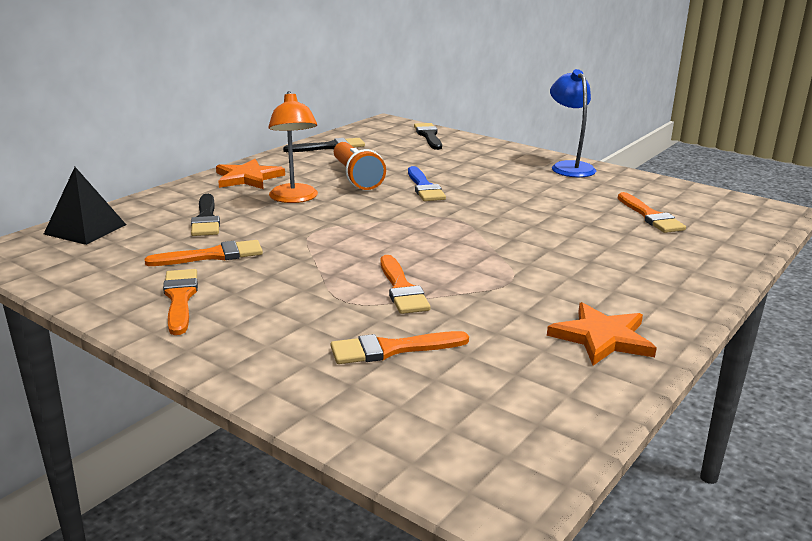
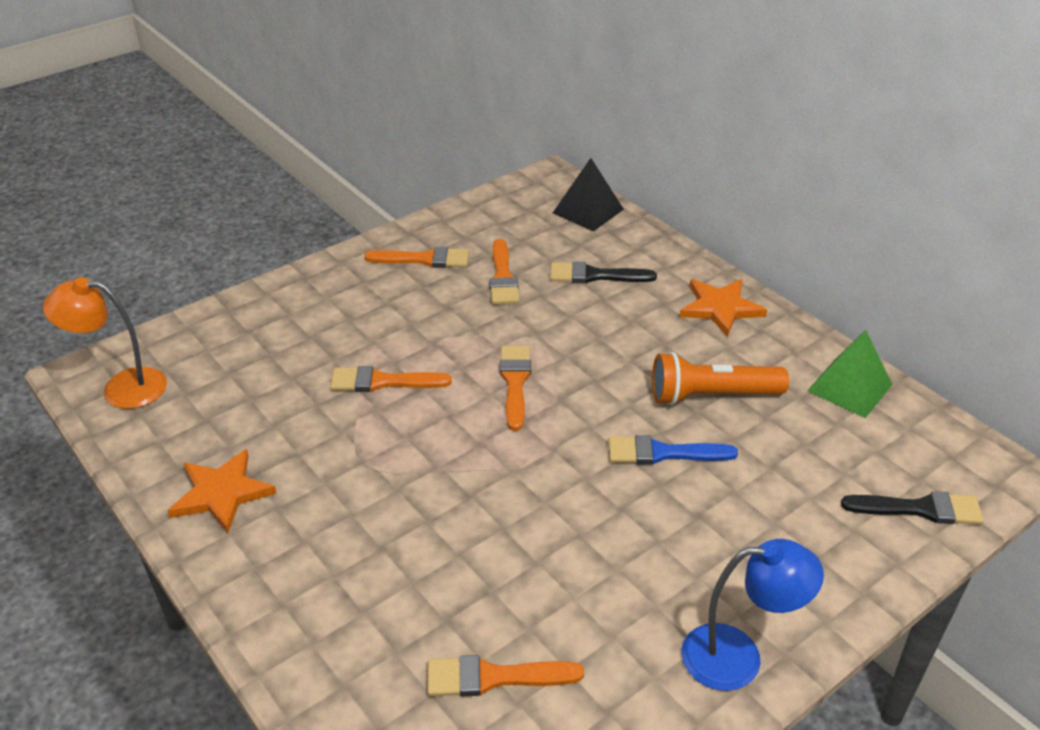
camera: 105 degrees right, 15 degrees up
(294, 198) = (642, 337): orange lamp -> orange lamp (121, 388)
(329, 147) = (850, 387): black brush -> green pyramid
(391, 349) = (282, 358): orange brush -> orange brush (515, 382)

